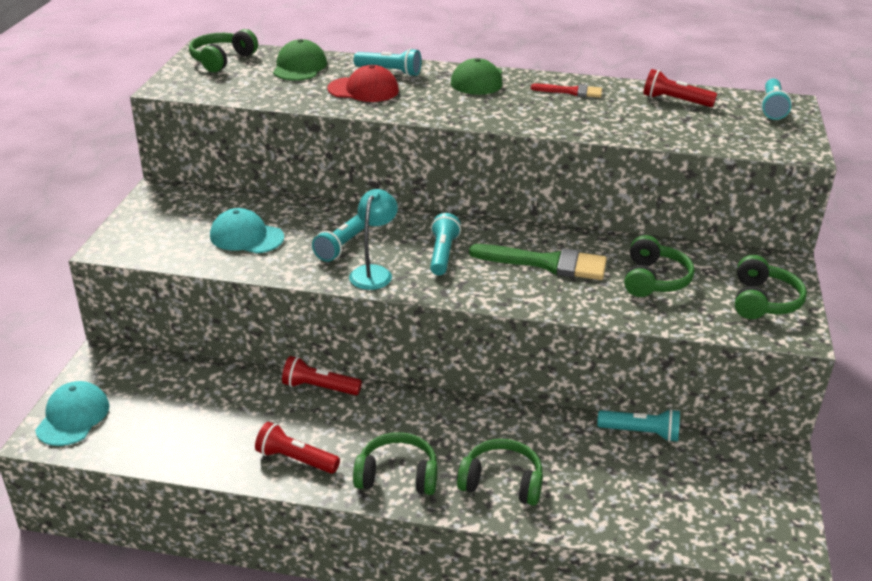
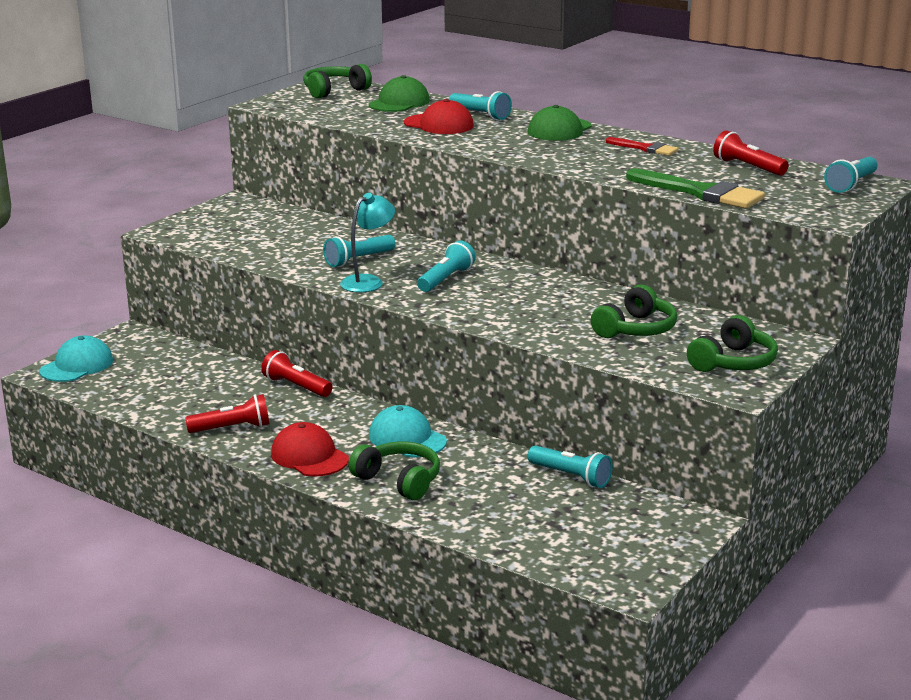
camera: 25 degrees right, 10 degrees down
(246, 237) = (281, 241): turquoise cap -> turquoise cap (407, 438)
(296, 459) = (232, 428): red flashlight -> red flashlight turned 120 degrees clockwise
(397, 476) = (309, 456): green headphones -> red cap
(547, 263) = (540, 301): green brush -> green brush (701, 192)

